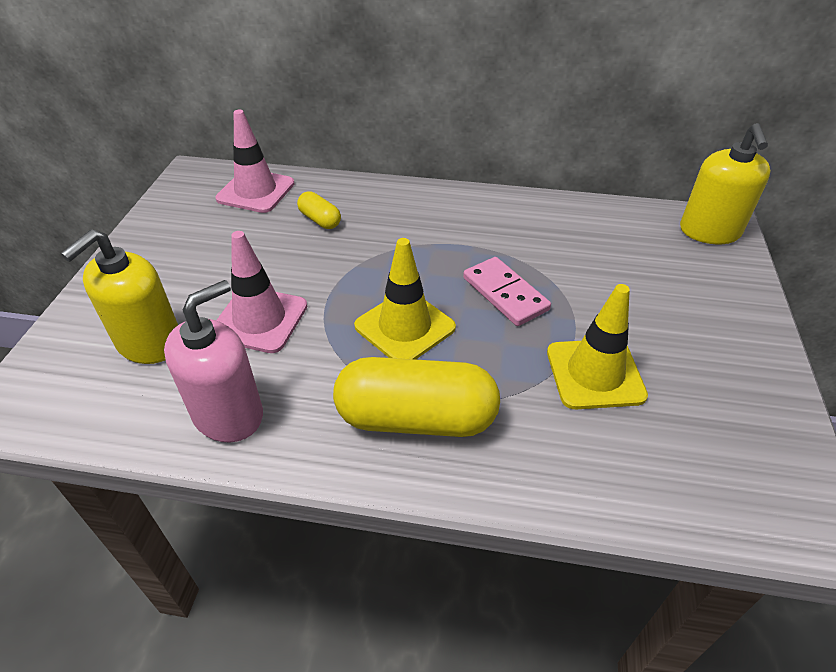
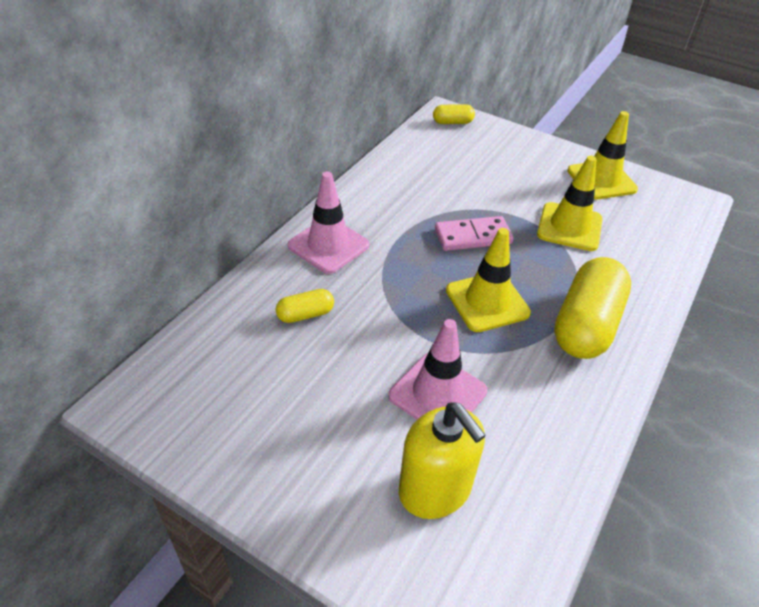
camera: 70 degrees left, 0 degrees up
(228, 414) = (551, 439): pink soap dispenser -> none
(256, 191) = (214, 353): pink traffic cone -> pink traffic cone (328, 245)
(709, 231) = (452, 122): yellow soap dispenser -> yellow capsule
(737, 392) = (601, 180): none -> yellow traffic cone

